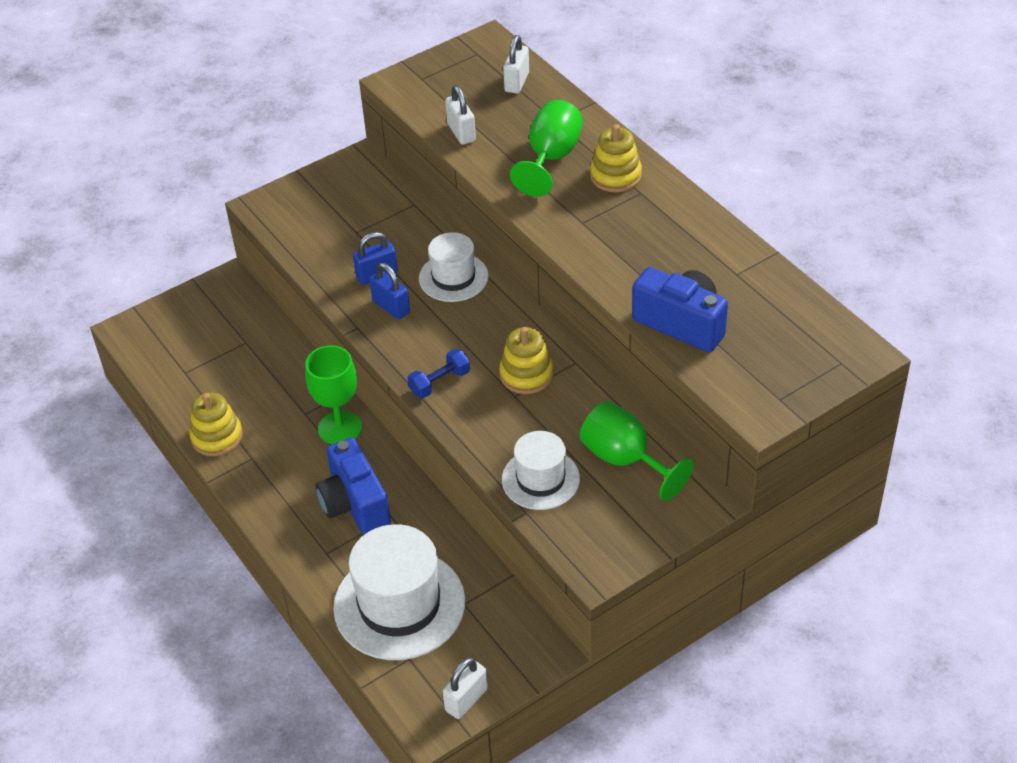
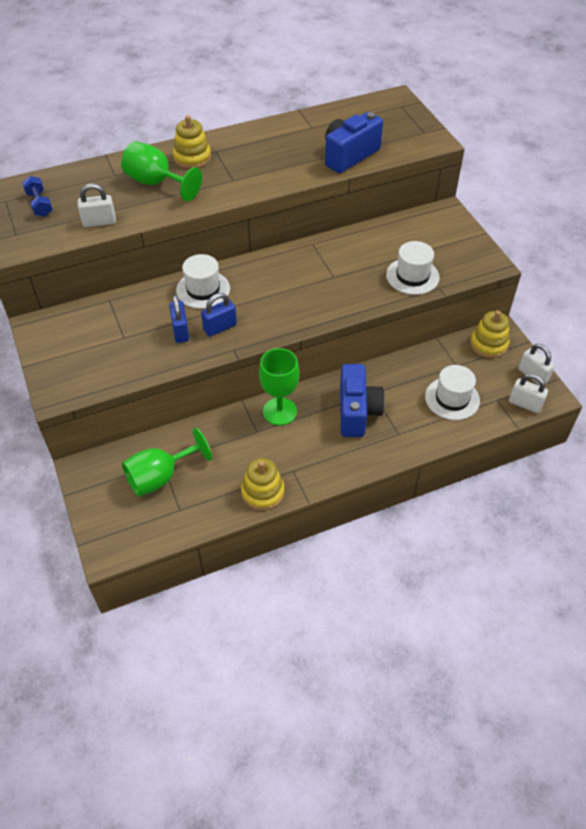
camera: 80 degrees left, 5 degrees up
(354, 504) = (357, 412): blue camera -> blue camera turned 75 degrees counterclockwise
(399, 604) = (452, 398): white hat -> white hat, size x0.59
(440, 382) = (309, 312): blue dumbbell -> blue dumbbell (39, 204)
(517, 82) = (57, 186): white padlock -> white padlock (525, 404)
(526, 374) = (316, 268): yellow stacking toy -> yellow stacking toy (488, 344)
(625, 460) = (405, 237): green goblet -> green goblet (160, 477)

